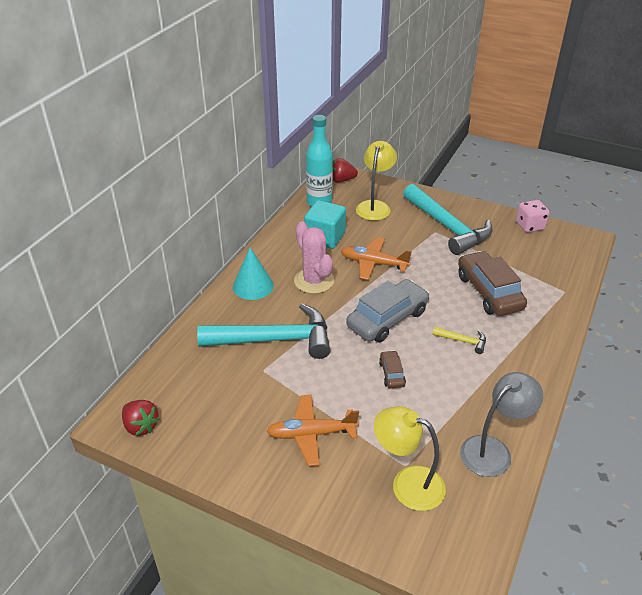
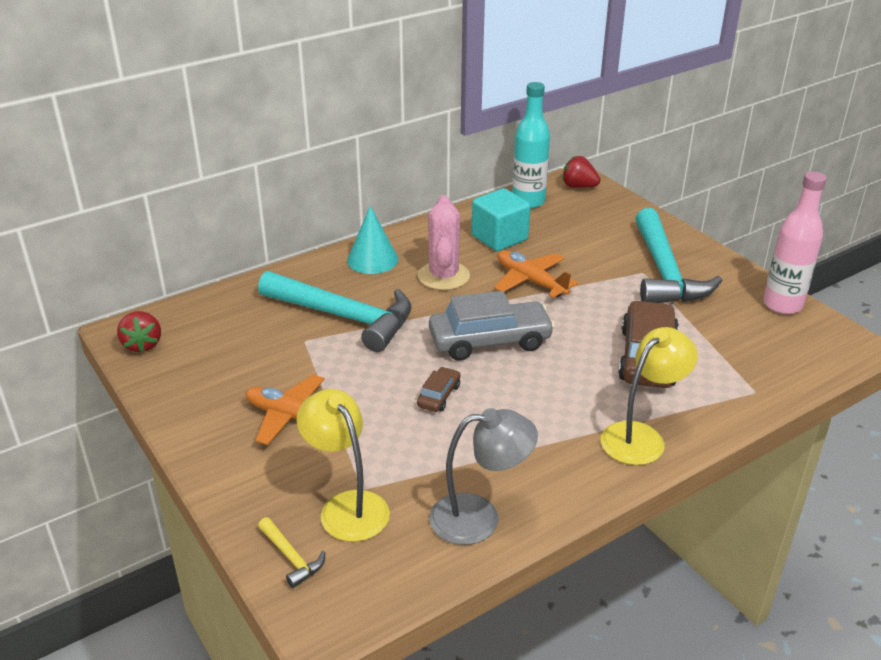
camera: 30 degrees right, 5 degrees down
(375, 206) = (592, 224): yellow lamp -> yellow lamp (641, 436)
(463, 341) = (559, 395): yellow hammer -> yellow hammer (291, 557)
(530, 226) = (782, 305): pink dice -> pink bottle

